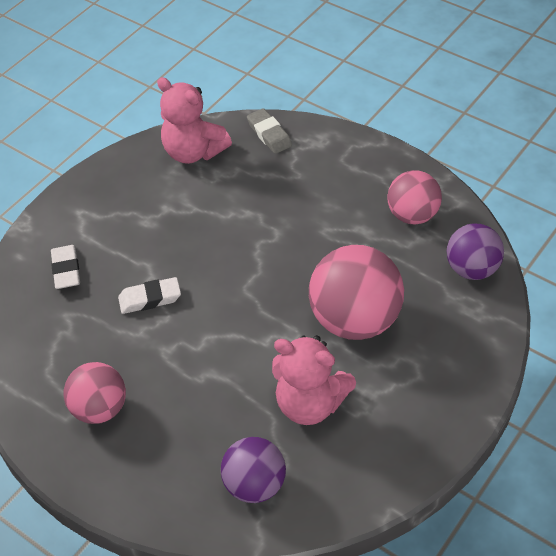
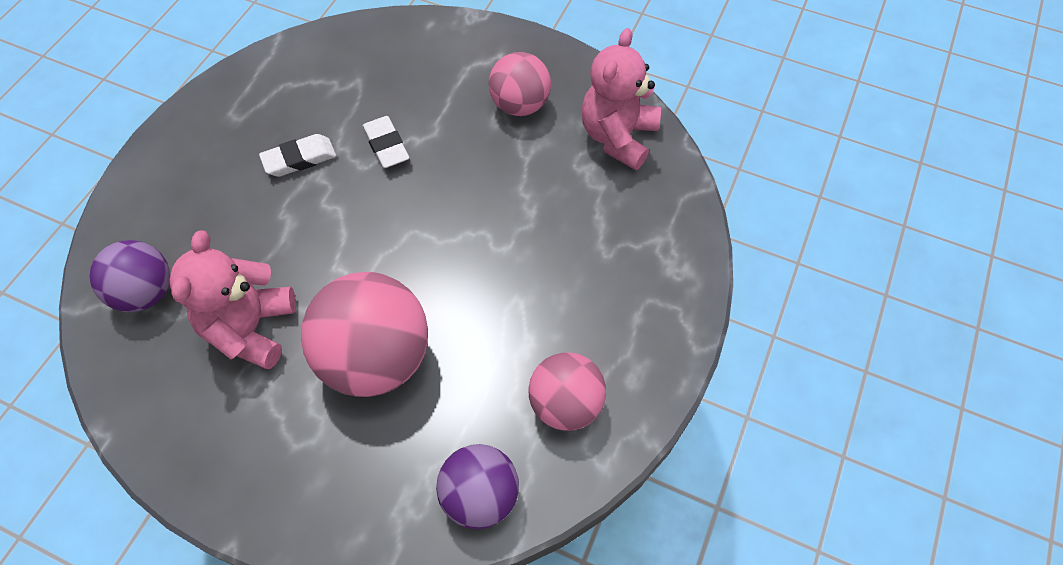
camera: 75 degrees right, 10 degrees up
(66, 270) = (416, 65): white eraser -> white eraser (299, 159)
(100, 408) = (241, 137): pink ball -> pink ball (520, 105)
(269, 134) = (671, 209): grey eraser -> none

